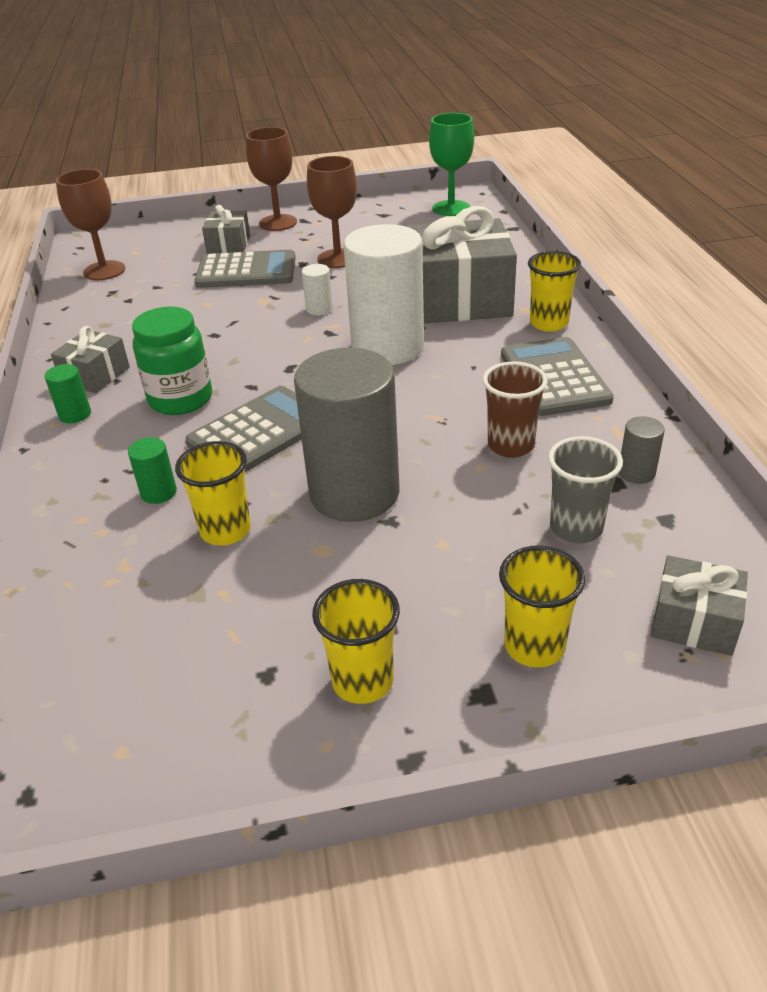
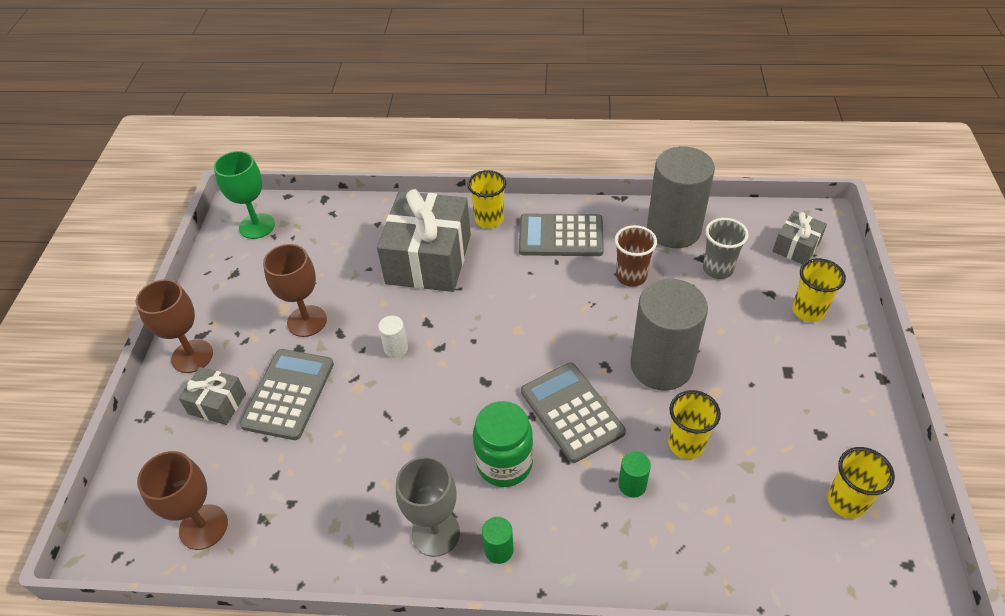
camera: 75 degrees left, 10 degrees up
(95, 375) = (435, 533): grey gift -> grey goblet
(362, 681) = (828, 389): yellow cup -> yellow cup (846, 501)
(388, 347) = (481, 314): white cylinder -> none
(636, 473) = (673, 230): grey cylinder -> grey cylinder, size x2.48

